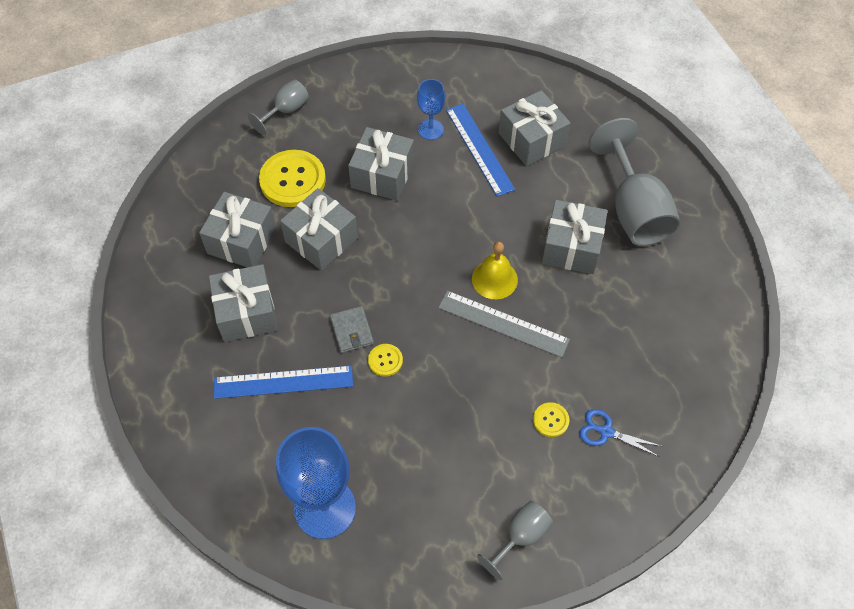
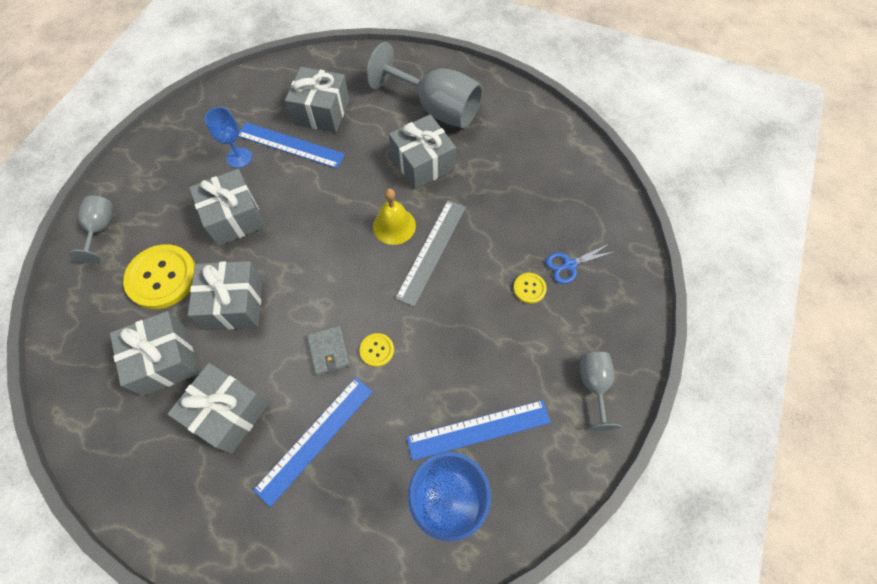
camera: 45 degrees left, 5 degrees up
(351, 331) = (329, 351): grey wallet -> grey wallet turned 45 degrees clockwise
(399, 483) = (479, 429): none -> blue ruler
(503, 323) = (431, 251): grey ruler -> grey ruler turned 45 degrees counterclockwise

